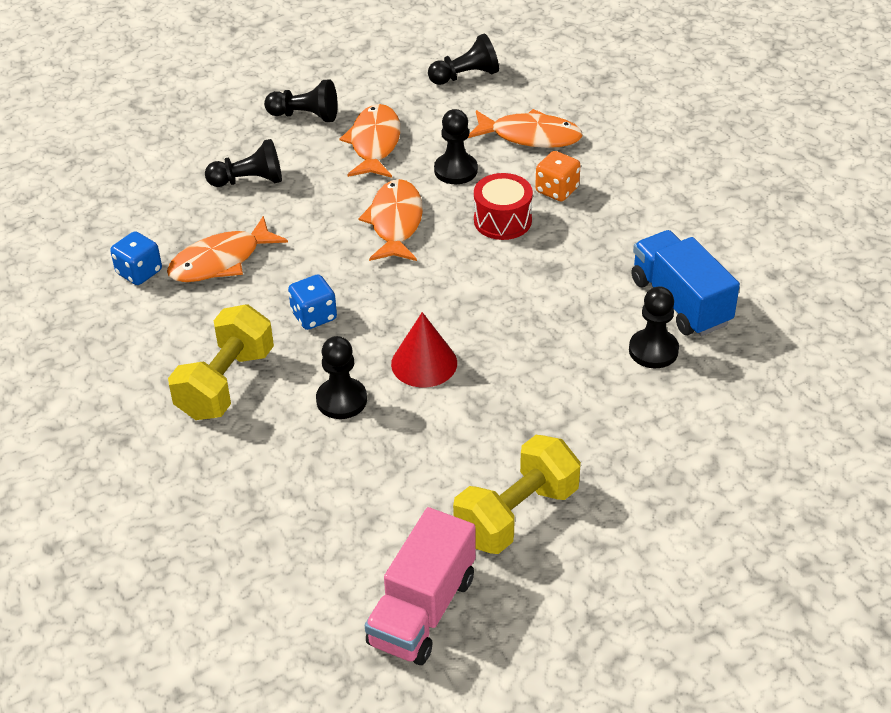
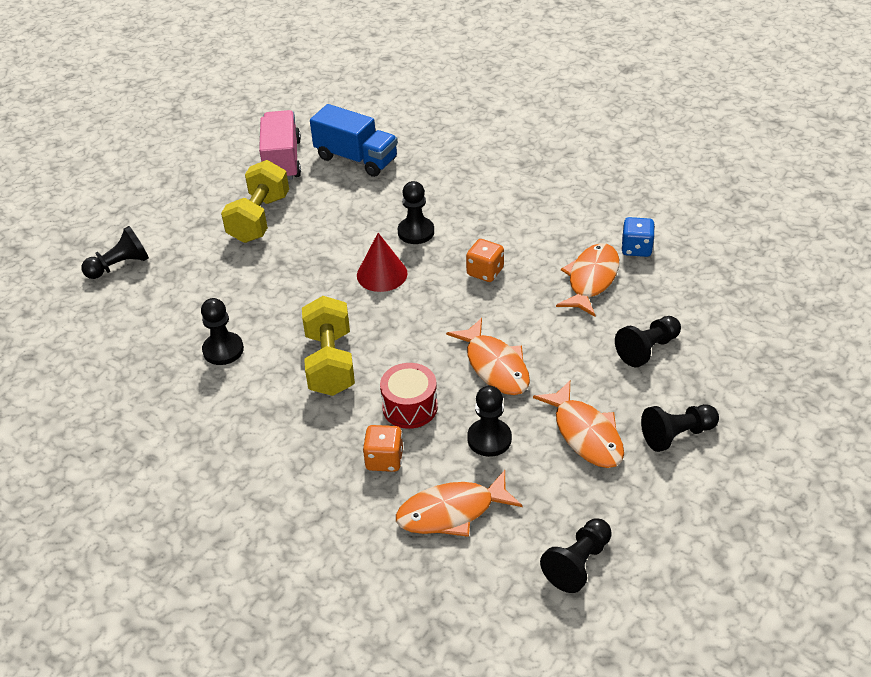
camera: 150 degrees right, 0 degrees up
(226, 383) = (497, 211): yellow dumbbell -> yellow dumbbell (330, 363)
(314, 316) = (485, 272): blue dice -> orange dice
(680, 302) = (219, 398): blue truck -> blue truck (356, 159)
(737, 523) = (120, 266): none -> black pawn

